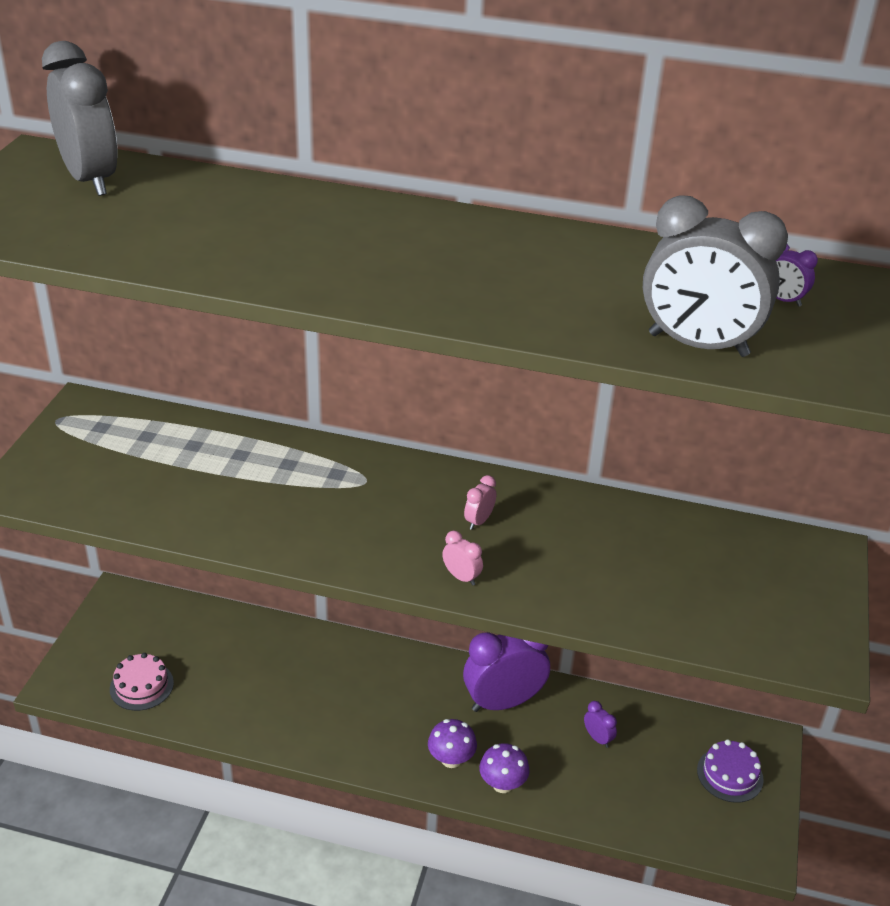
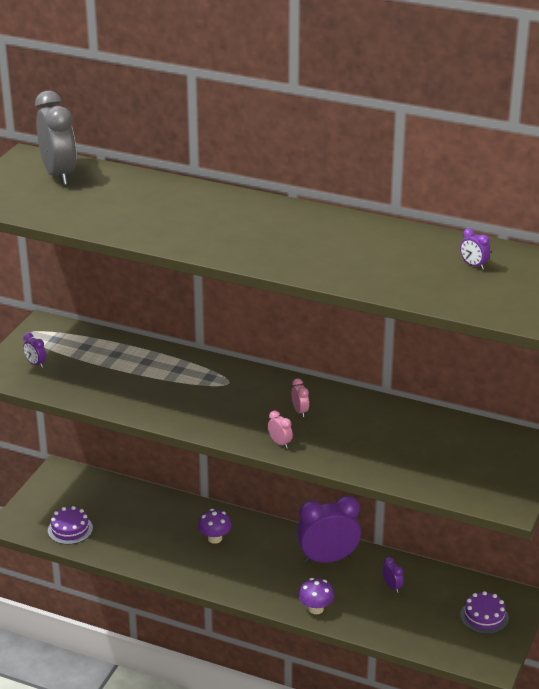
camera: 10 degrees right, 5 degrees down
(75, 468) = (36, 363): none -> purple clock
(141, 686) = (70, 529): pink cake -> purple cake
(451, 759) = (282, 591): purple mushroom -> purple mushroom (215, 538)
(479, 521) = (300, 411): pink clock -> pink clock turned 120 degrees clockwise
(698, 345) = (408, 288): grey clock -> none

